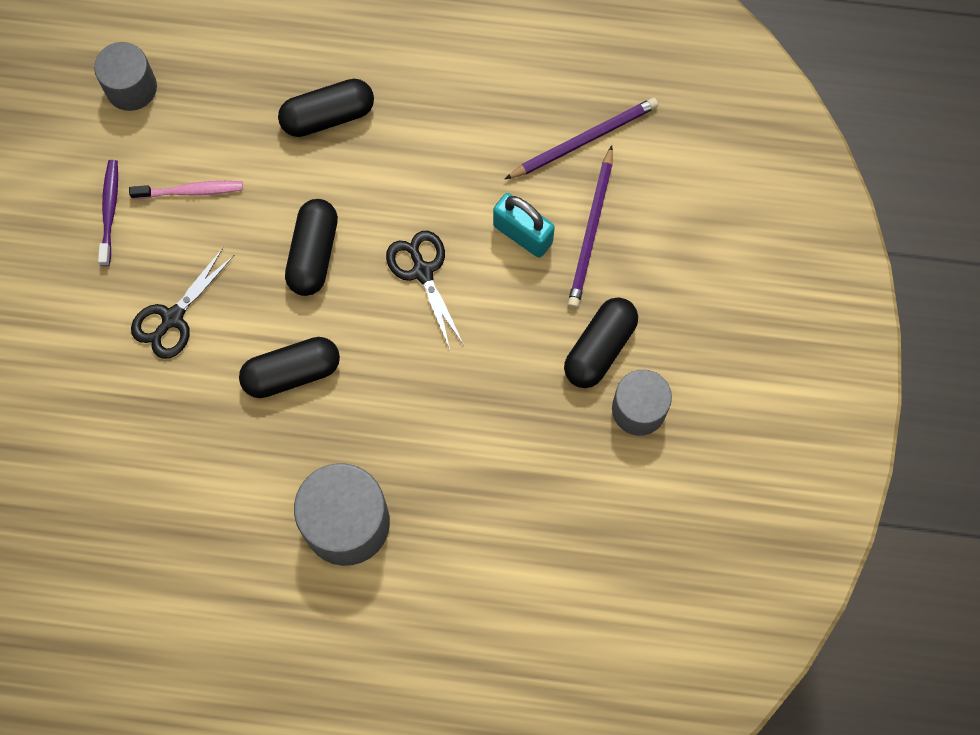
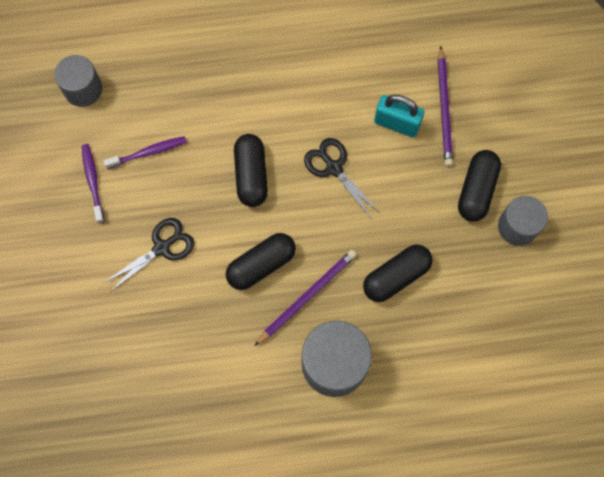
camera: 15 degrees left, 0 degrees up
(172, 318) = (162, 248): black scissors -> black scissors turned 150 degrees counterclockwise
(190, 191) = (148, 152): pink toothbrush -> purple toothbrush
(328, 116) = (232, 74): black capsule -> black capsule (396, 276)
(584, 140) = (419, 47): purple pencil -> purple pencil (307, 296)

